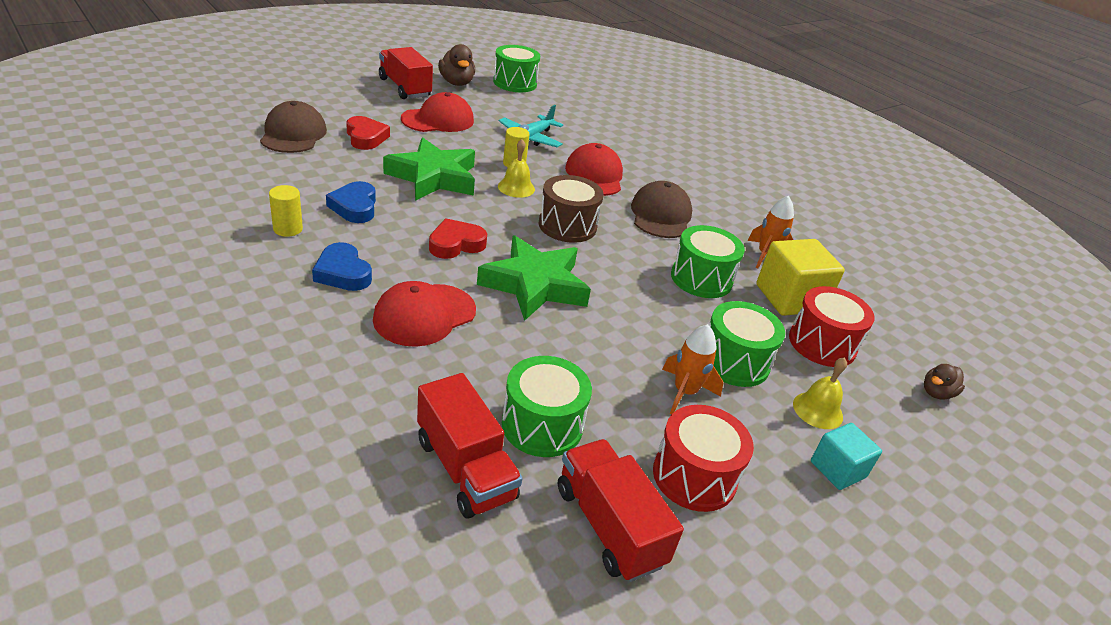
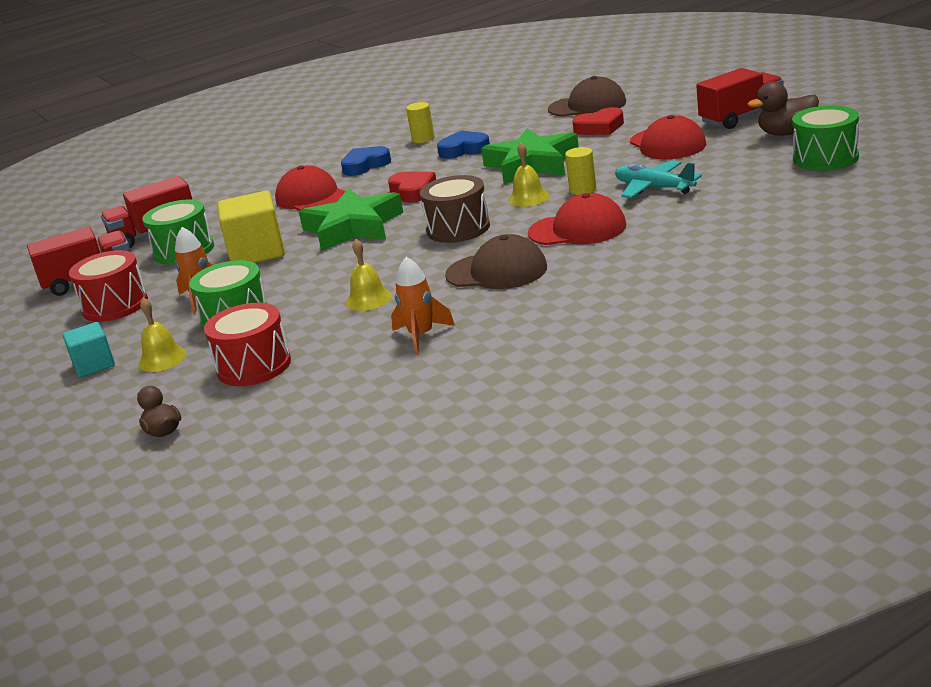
camera: 105 degrees right, 10 degrees down
(701, 279) = (369, 299): green drum -> yellow bell
(790, 298) = (334, 350): yellow cube -> yellow cube (257, 253)

